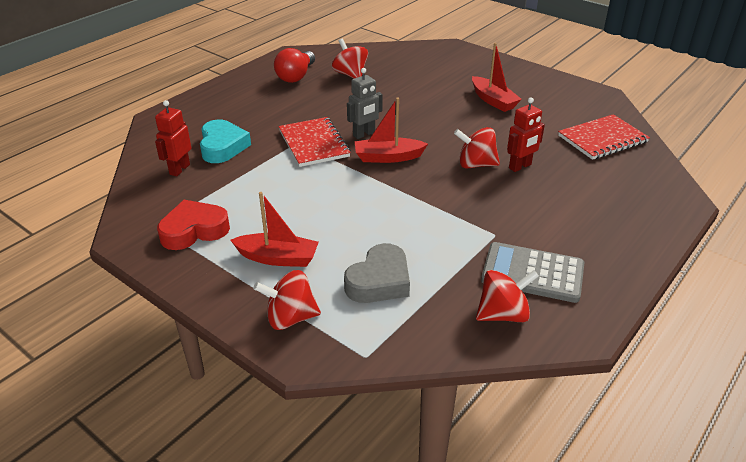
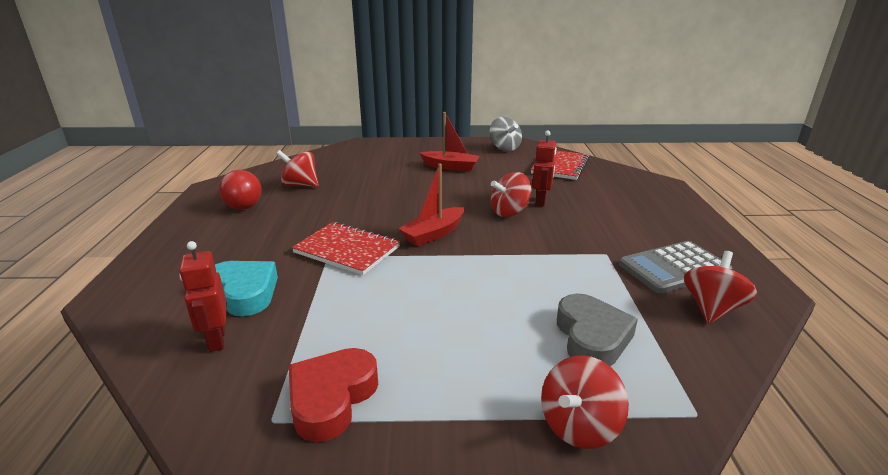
camera: 40 degrees left, 10 degrees down
(278, 258) = (471, 372): red boat -> none
(364, 134) = (384, 225): grey robot -> none
(579, 98) = (504, 148): none -> grey spinning top

